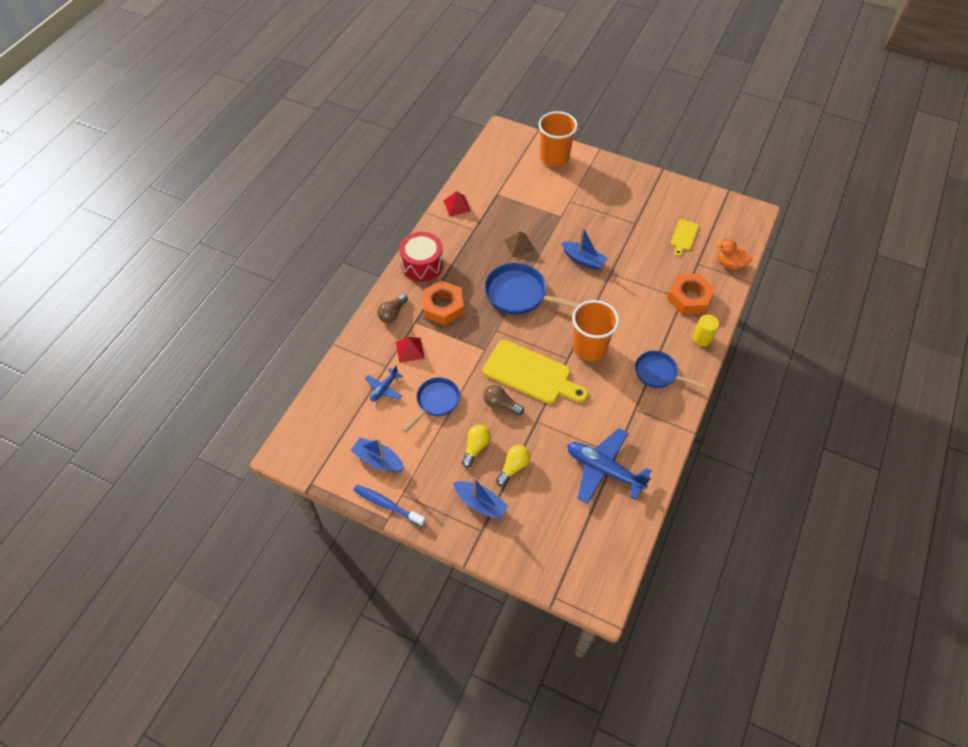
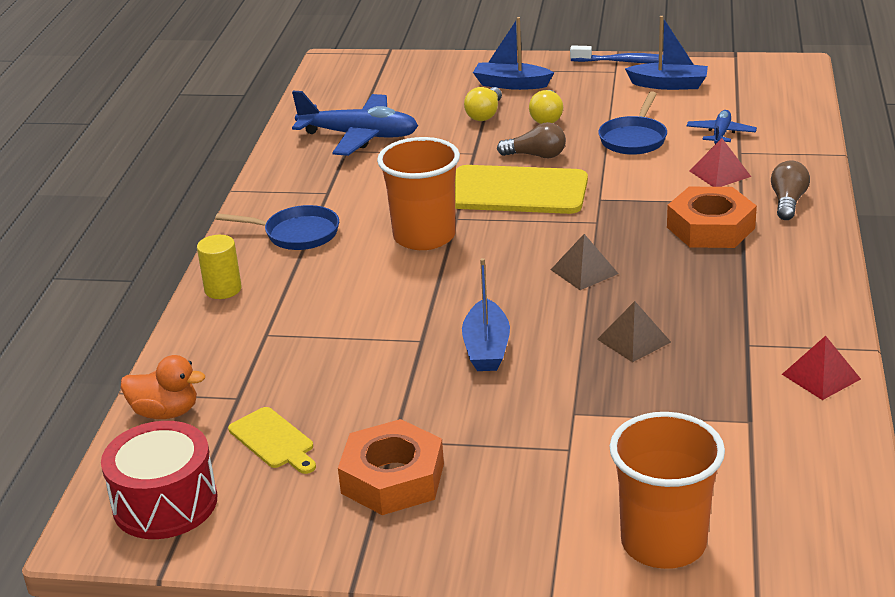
camera: 165 degrees right, 25 degrees down
(422, 265) = (799, 269): red drum -> red drum (165, 503)
(520, 294) = (584, 271): blue pan -> brown pyramid
(583, 260) = (486, 348): blue boat -> blue boat turned 105 degrees counterclockwise
(684, 236) = (274, 440): yellow cutting board -> yellow cutting board turned 135 degrees clockwise
(689, 297) = (252, 338): orange nut -> orange nut (393, 478)

